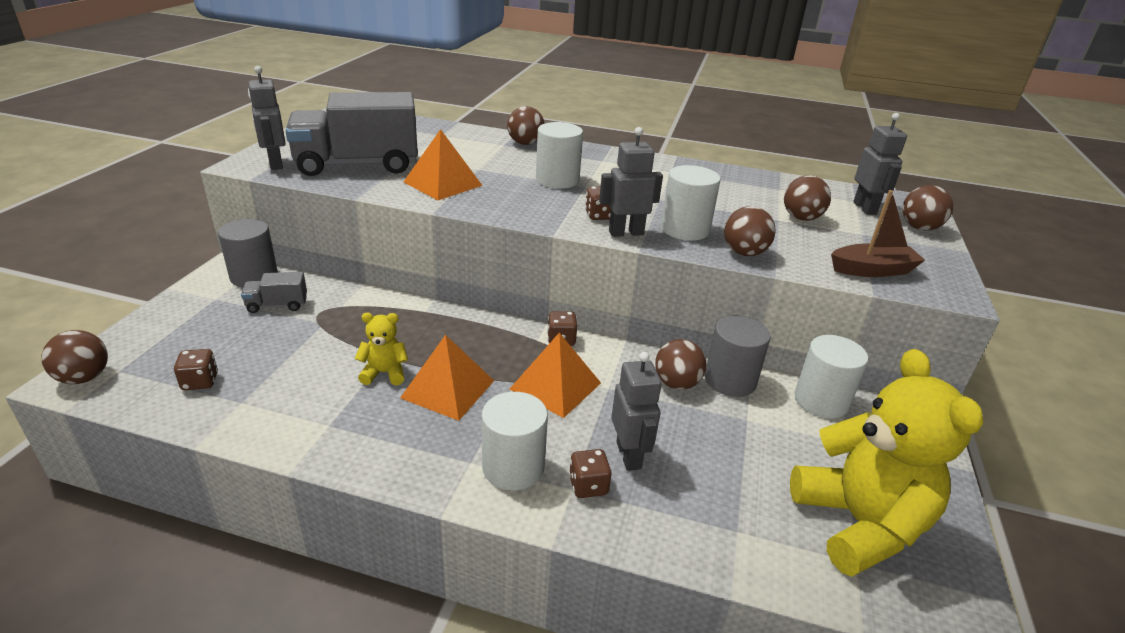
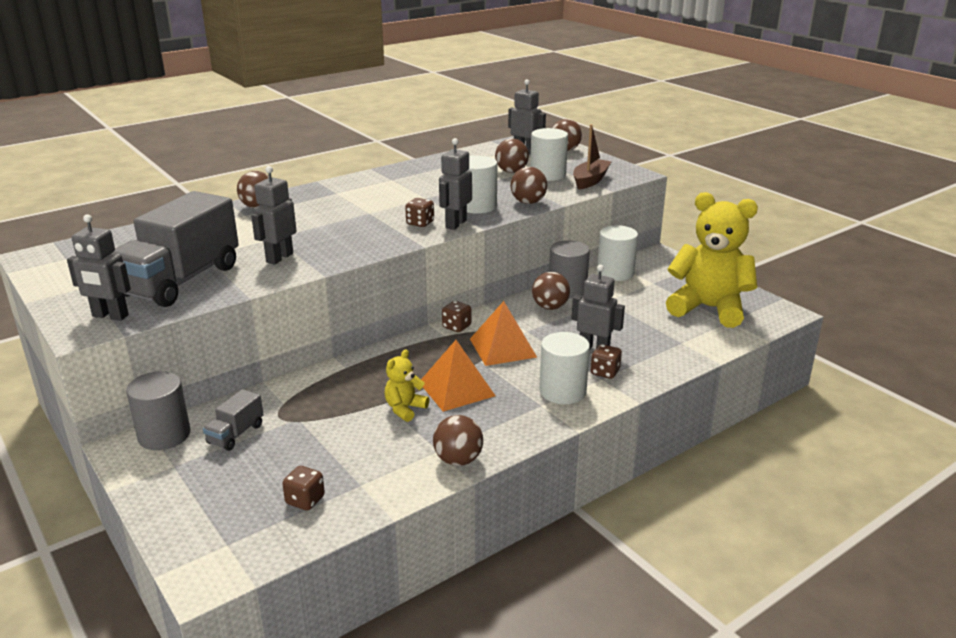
camera: 50 degrees left, 5 degrees down
(84, 377) = (213, 567): brown ball -> brown ball (458, 460)
(442, 183) = (279, 258): orange pyramid -> grey robot
(557, 180) = (343, 217): white cylinder -> white cylinder (548, 175)

